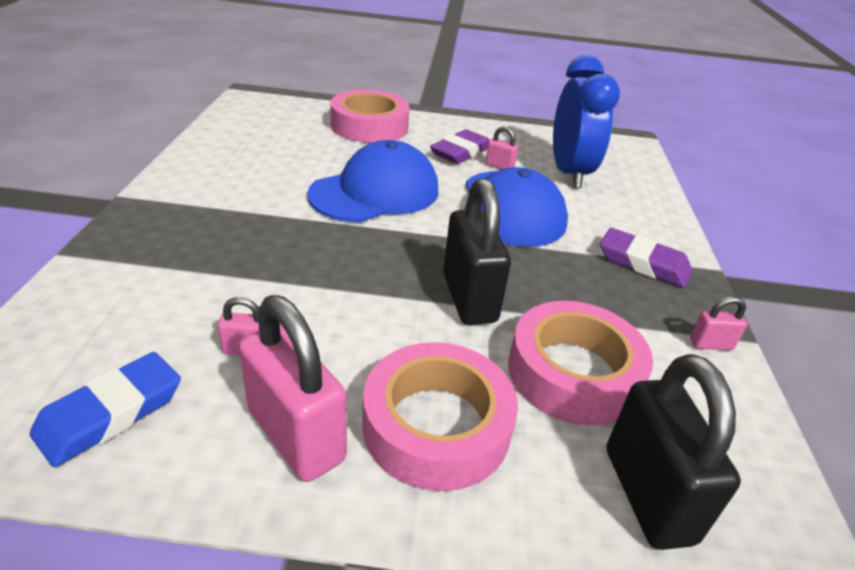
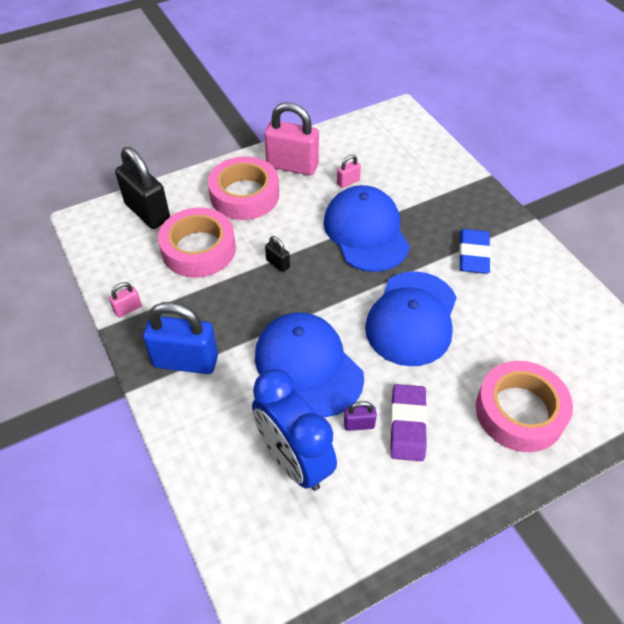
camera: 150 degrees right, 15 degrees up
(111, 413) = (362, 140): blue eraser -> blue eraser (473, 255)
(317, 275) = (366, 232): none -> blue cap
(469, 298) = (278, 264): black padlock -> black padlock, size x0.45
(499, 166) = (359, 424): pink padlock -> purple padlock
(643, 263) = (186, 361): purple eraser -> blue padlock

